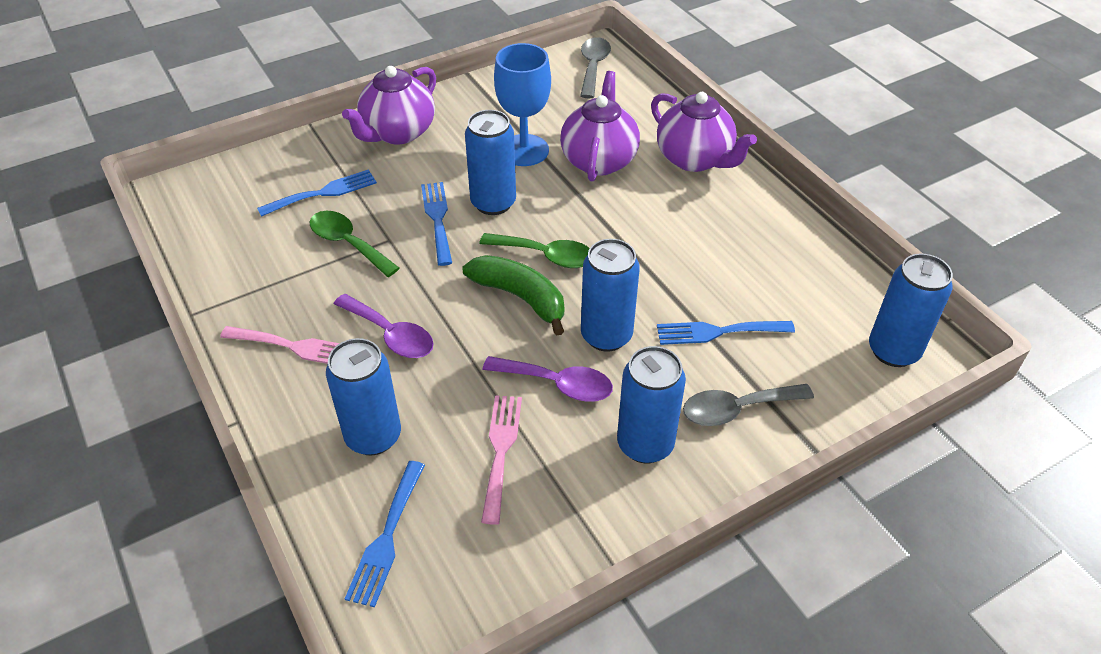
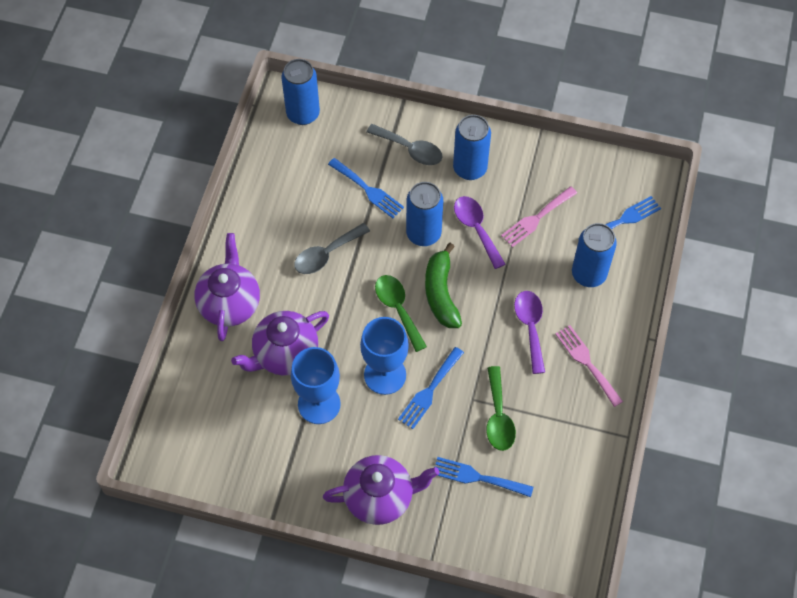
camera: 135 degrees left, 15 degrees up
(493, 203) = (385, 375): blue can -> blue goblet
(593, 67) = (180, 447): grey spoon -> grey spoon (326, 254)

